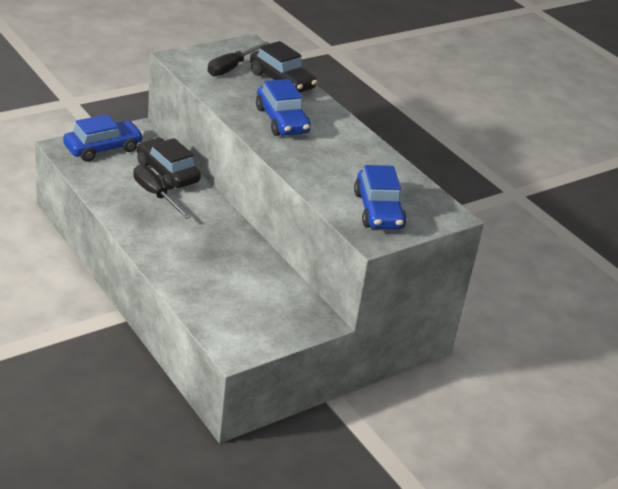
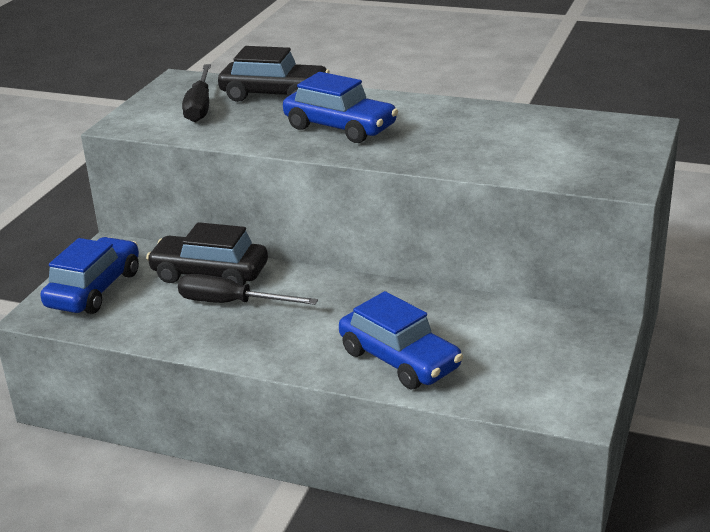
camera: 30 degrees left, 5 degrees down
(378, 210) = (579, 156): blue car -> blue car (399, 359)

